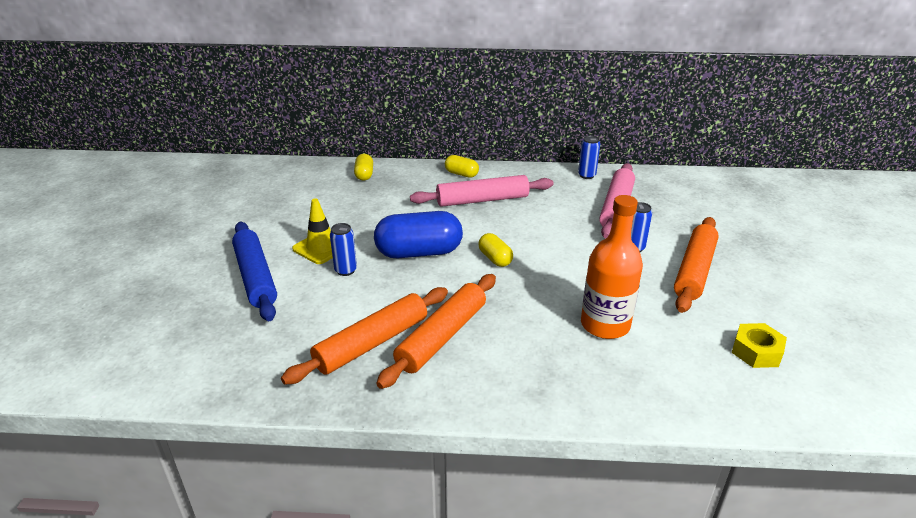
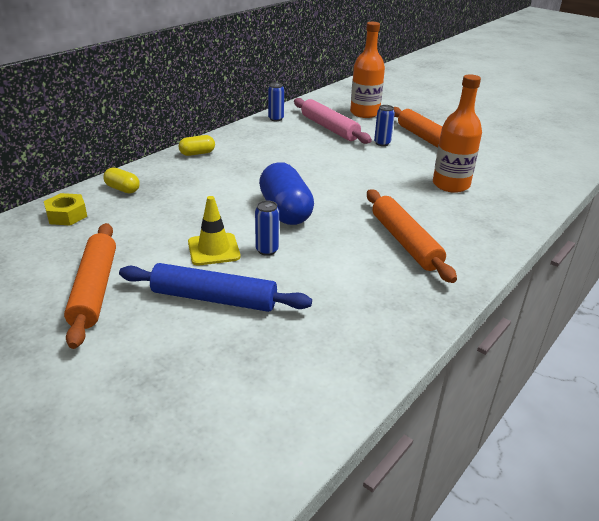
camera: 55 degrees left, 0 degrees up
(372, 343) = (383, 273): orange rolling pin -> orange rolling pin (95, 289)
(419, 252) = (285, 211): blue capsule -> blue capsule turned 45 degrees counterclockwise
(482, 200) = (249, 161): pink rolling pin -> none
(495, 259) = (334, 187): yellow capsule -> none
(689, 211) = (364, 113): none -> orange bottle
(756, 351) = (515, 158): yellow nut -> yellow nut (67, 215)

